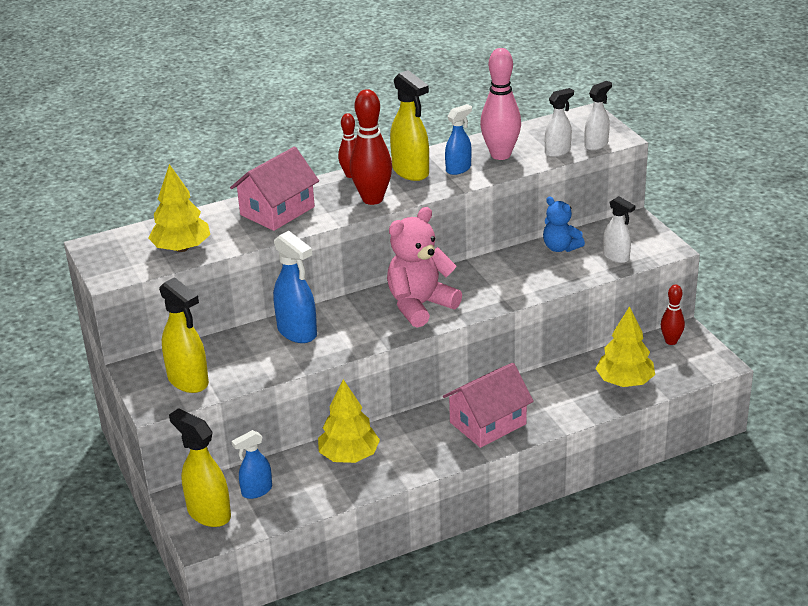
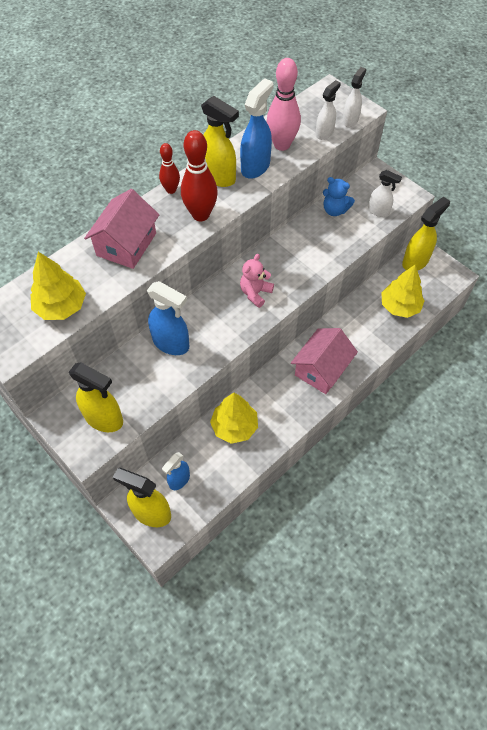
camera: 20 degrees left, 25 degrees up
(420, 305) = (255, 293): pink teddy bear -> pink teddy bear, size x0.59
(458, 169) = (255, 167): blue spray bottle -> blue spray bottle, size x1.59
(671, 341) = (415, 261): red bowling pin -> yellow spray bottle

